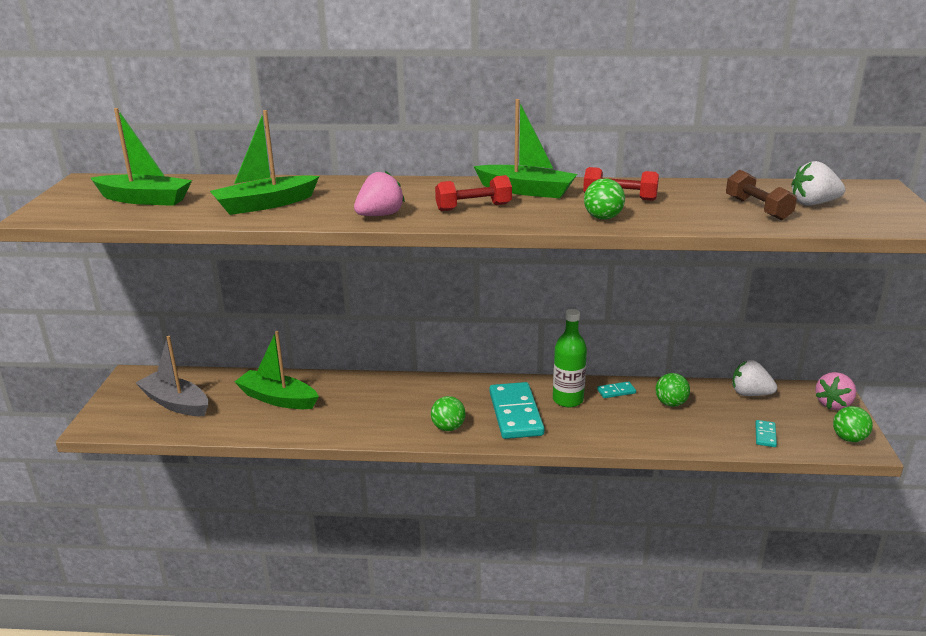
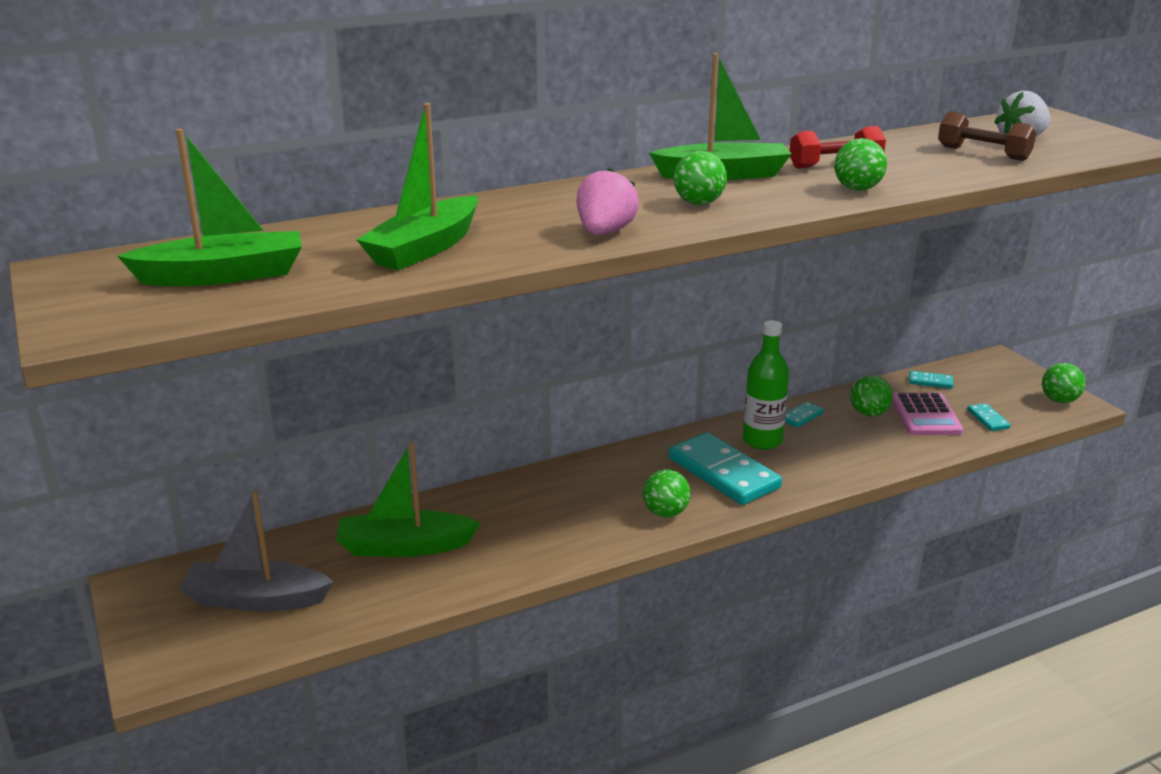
camera: 30 degrees left, 0 degrees up
(473, 207) = (699, 203): red dumbbell -> green ball
(715, 417) = (925, 415): none -> pink calculator
(750, 394) = (930, 382): white strawberry -> turquoise domino
(833, 404) = (1012, 371): pink strawberry -> none

